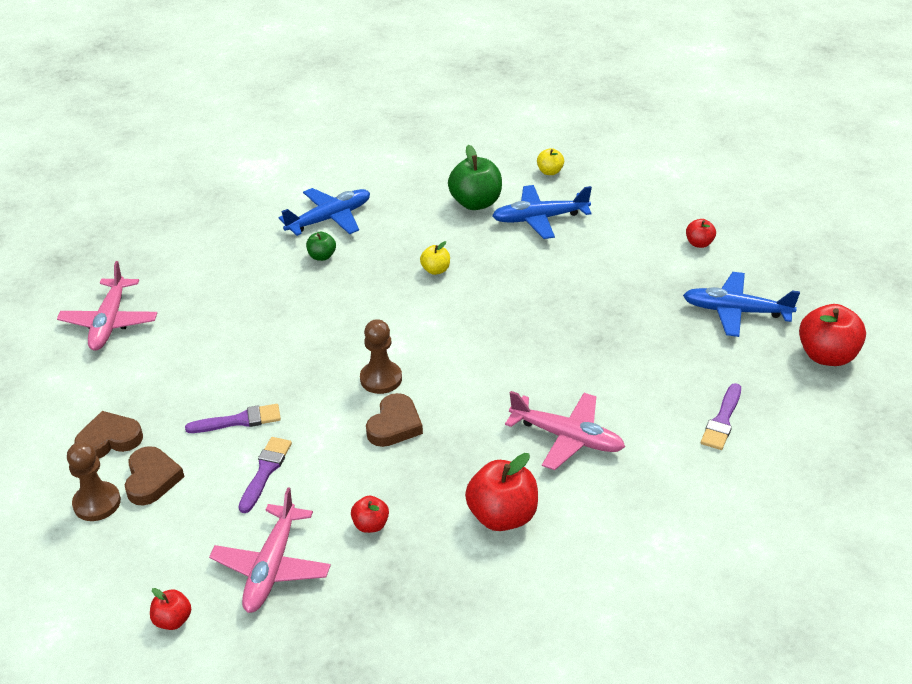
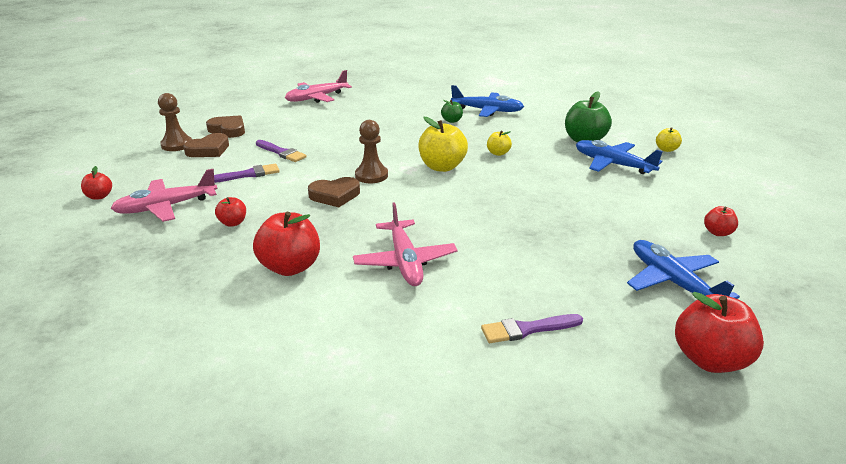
camera: 50 degrees right, 10 degrees down
(420, 322) = (442, 167): none -> yellow apple

